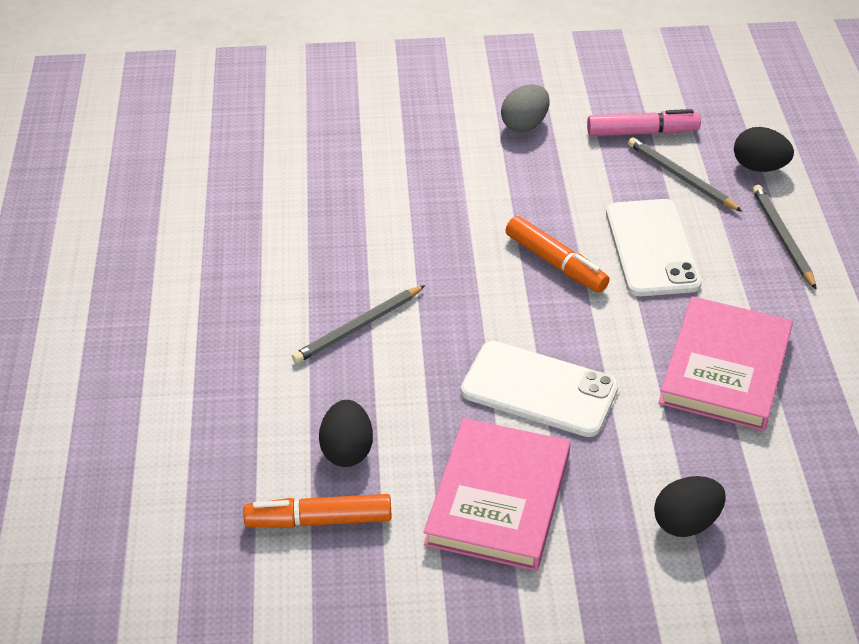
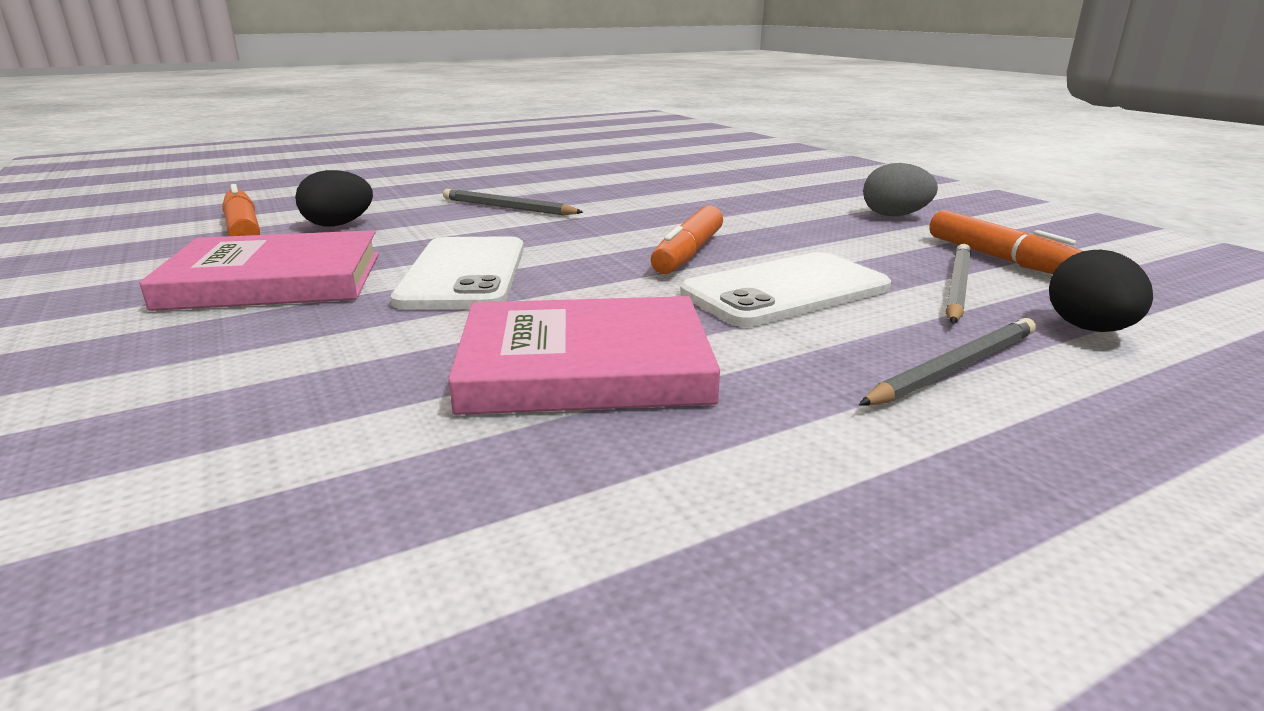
camera: 65 degrees right, 20 degrees down
(642, 132) = (998, 258): pink marker -> orange marker
(686, 522) = (225, 382): black egg -> none

